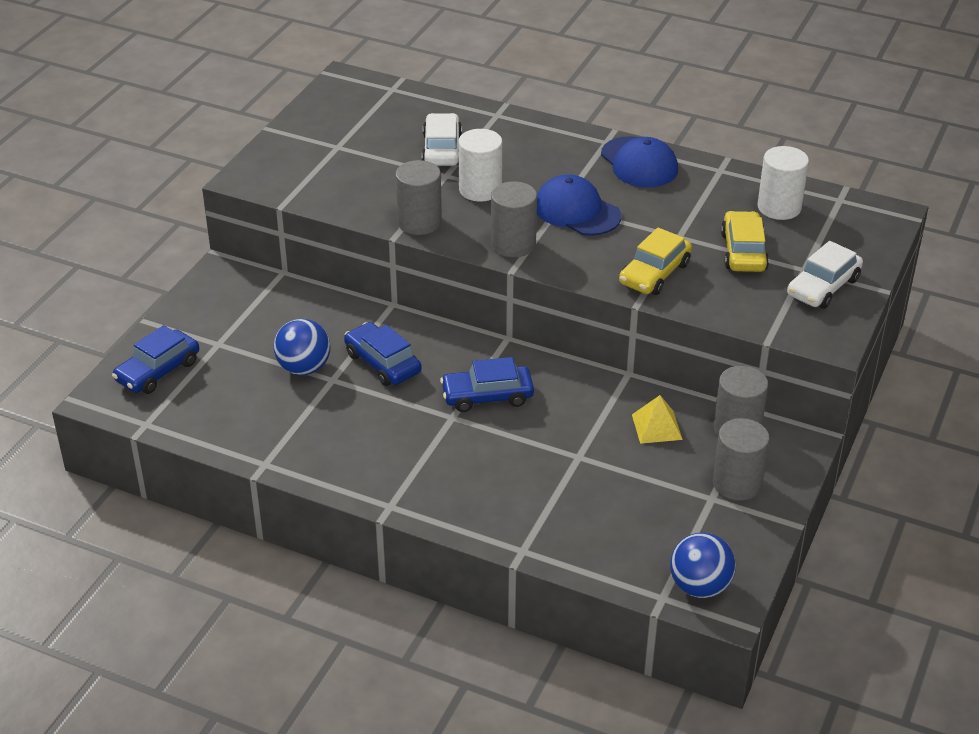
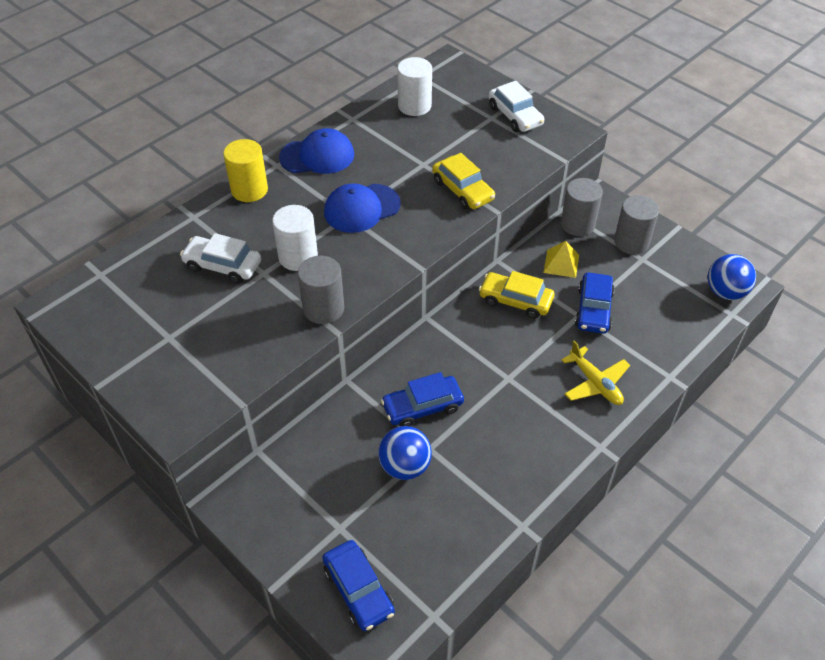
camera: 70 degrees left, 10 degrees up
(479, 487) = (595, 383): none -> yellow plane
(487, 396) = (491, 349): blue car -> blue car (593, 309)
(513, 244) = (386, 257): grey cylinder -> none
(557, 135) = (249, 190): none -> yellow cylinder
(743, 252) = (458, 139): yellow car -> yellow car (515, 300)

